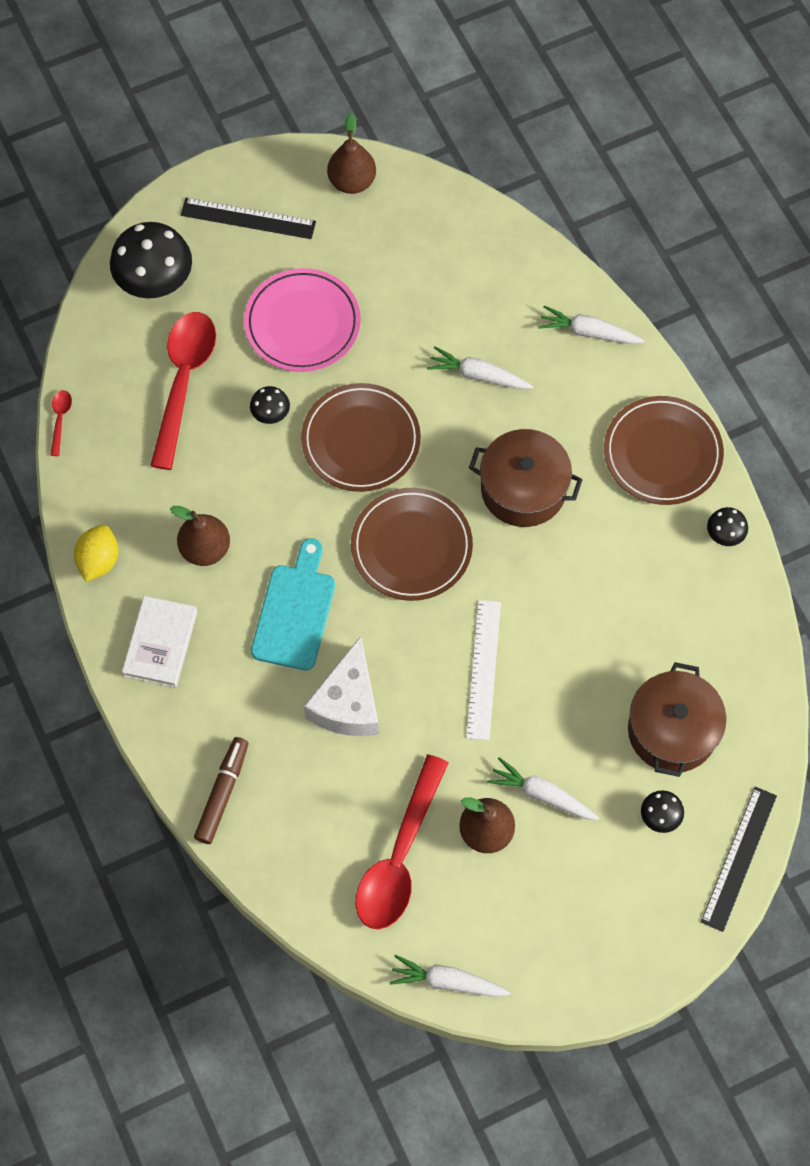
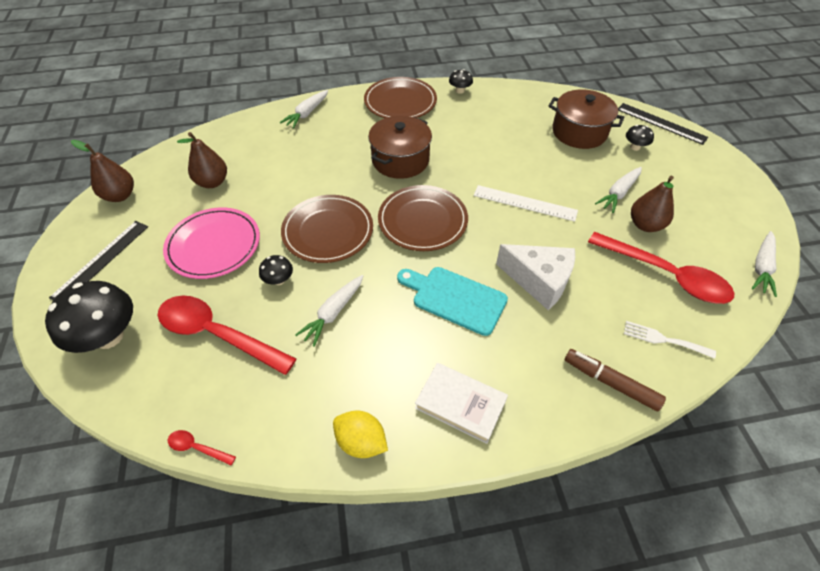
camera: 75 degrees left, 15 degrees down
(205, 549) = (380, 349): brown pear -> brown pear (212, 182)
(296, 851) = (663, 339): none -> white fork
(478, 375) = (309, 164): white carrot -> white carrot (333, 313)

